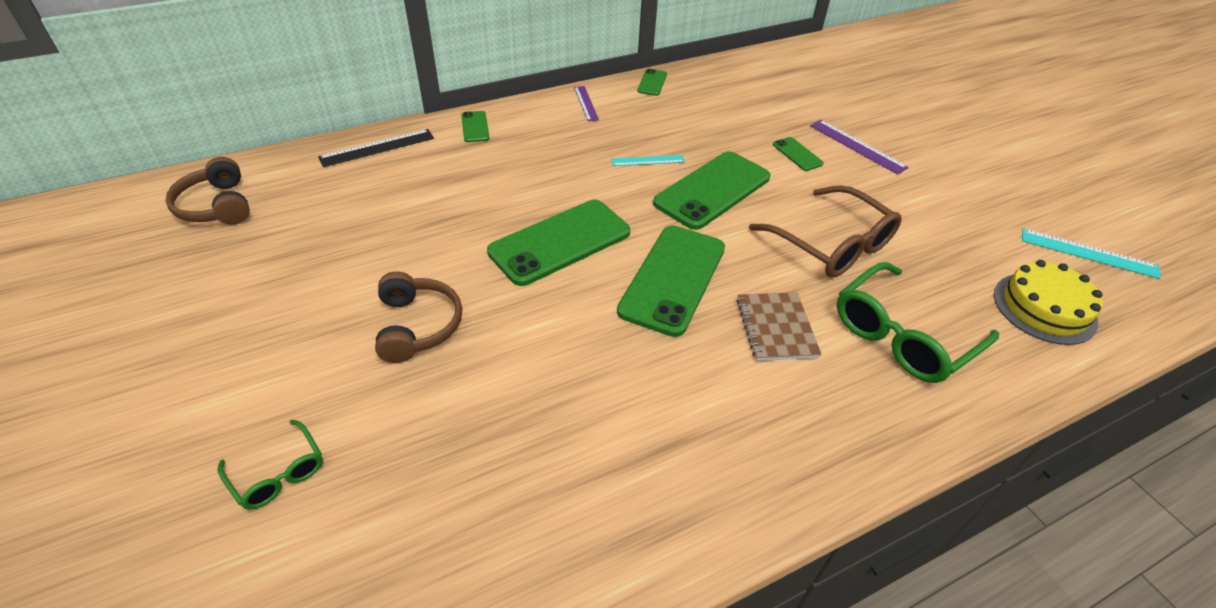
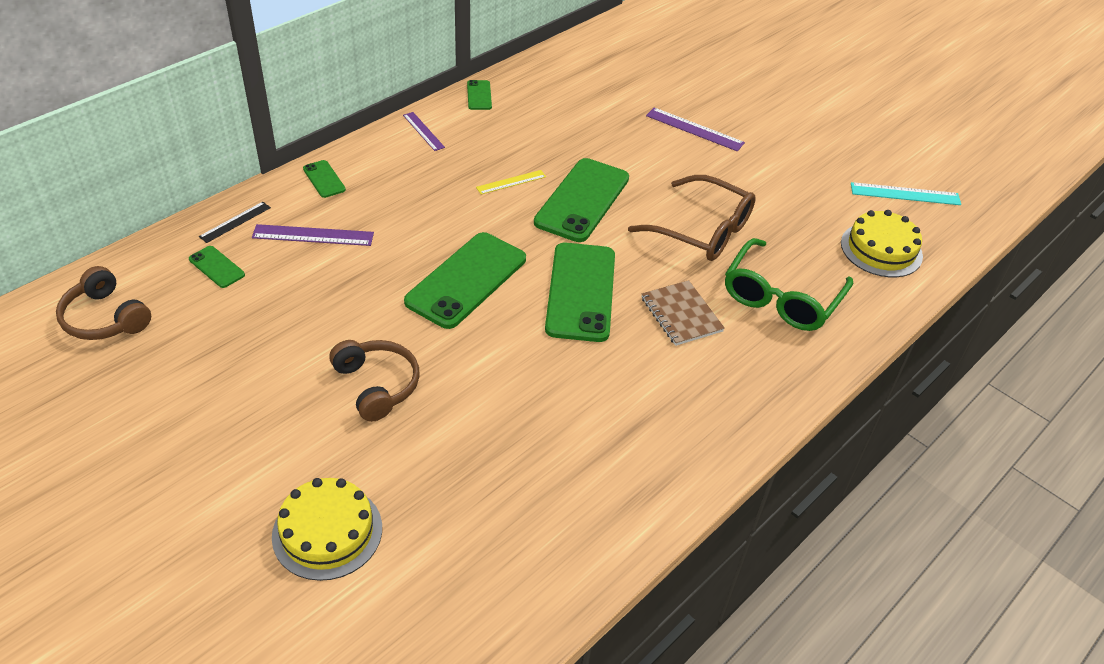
camera: 20 degrees left, 0 degrees up
(278, 473) = (327, 532): green glasses -> yellow cake
(377, 148) = (235, 222): black ruler -> black ruler, size x0.66
(438, 172) = (313, 235): none -> purple ruler
(648, 160) = (511, 182): turquoise ruler -> yellow ruler
(797, 154) = (644, 148): green phone -> green phone (216, 267)

